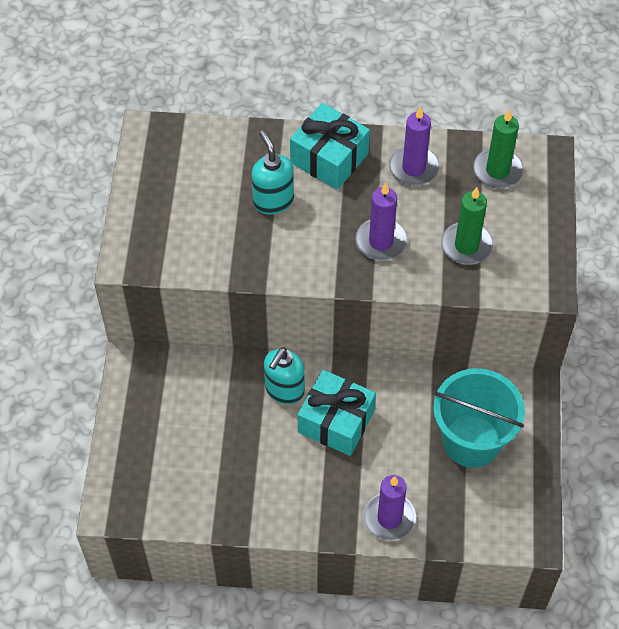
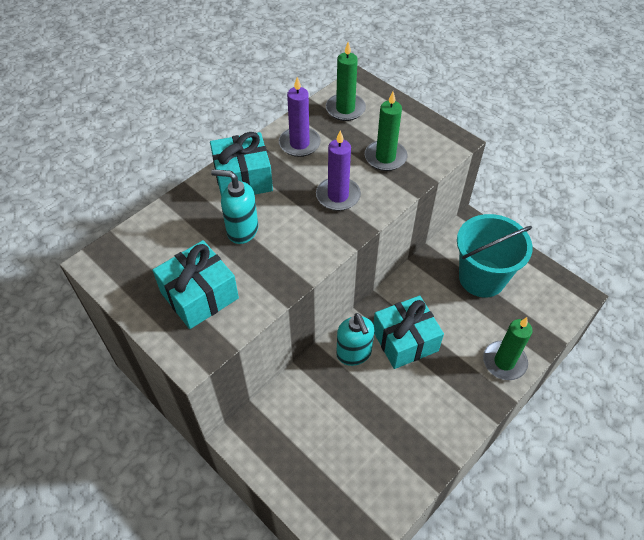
camera: 50 degrees left, 5 degrees down
(183, 222) = (199, 295): none -> turquoise gift
(389, 518) = (504, 362): purple candle -> green candle

